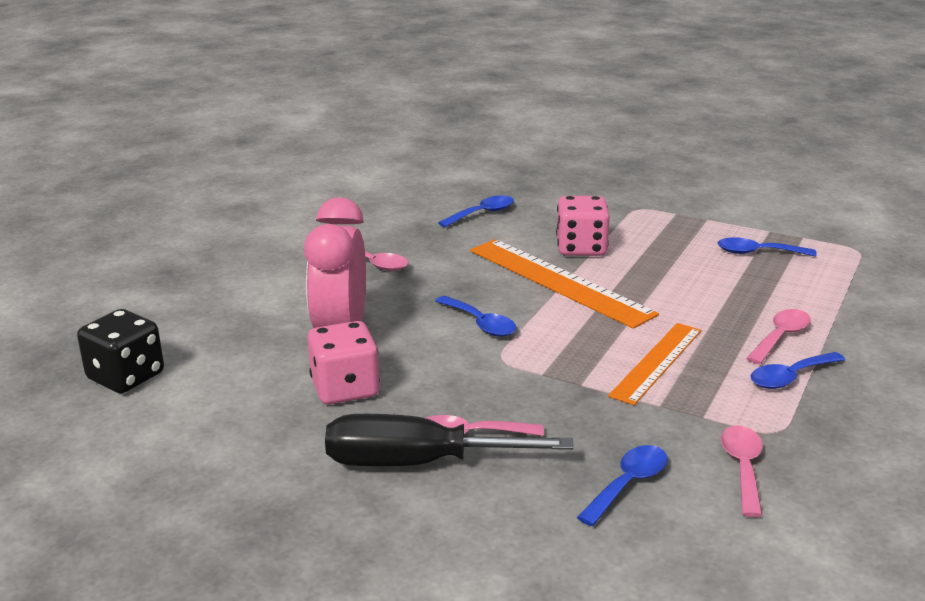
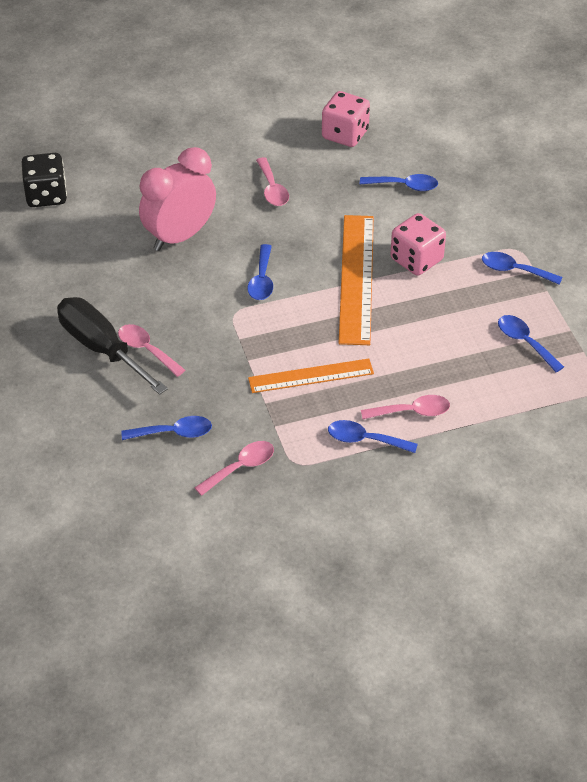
camera: 45 degrees right, 20 degrees up
(345, 389) = (132, 277): pink dice -> pink dice (345, 134)
(662, 220) = (514, 270): none -> blue spoon

